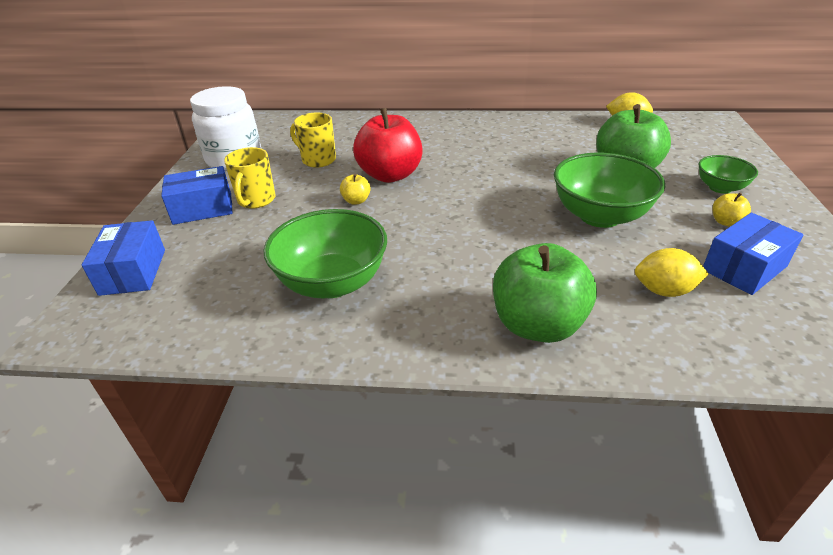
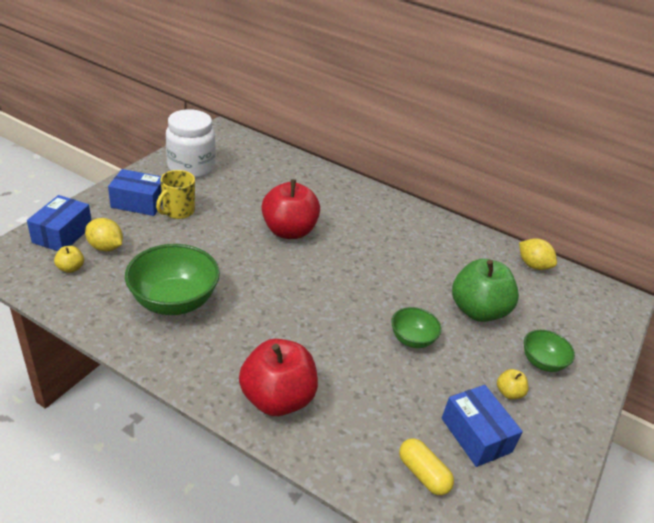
camera: 20 degrees right, 0 degrees up
(318, 160) = (249, 194): yellow mug -> none
(356, 201) = (245, 243): yellow apple -> yellow apple (71, 268)
(537, 325) = (277, 398): green apple -> red apple
(600, 216) = (412, 339): green bowl -> green bowl, size x0.55
(664, 291) = (393, 420): yellow lemon -> yellow lemon (105, 247)
(744, 268) = (476, 435): blue box -> blue box turned 75 degrees clockwise
(744, 324) = (423, 474): none -> yellow capsule

